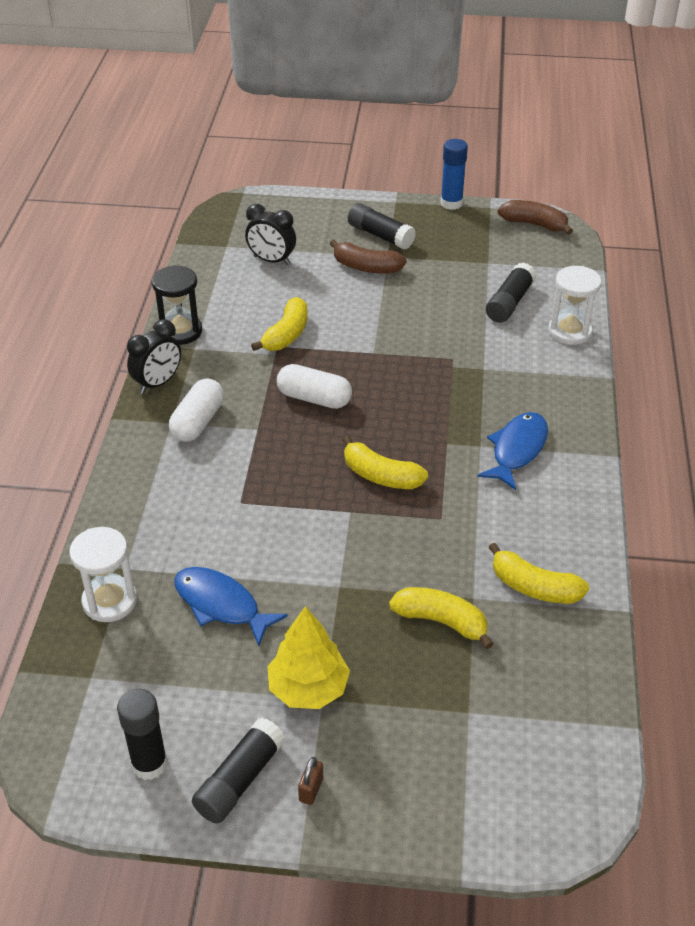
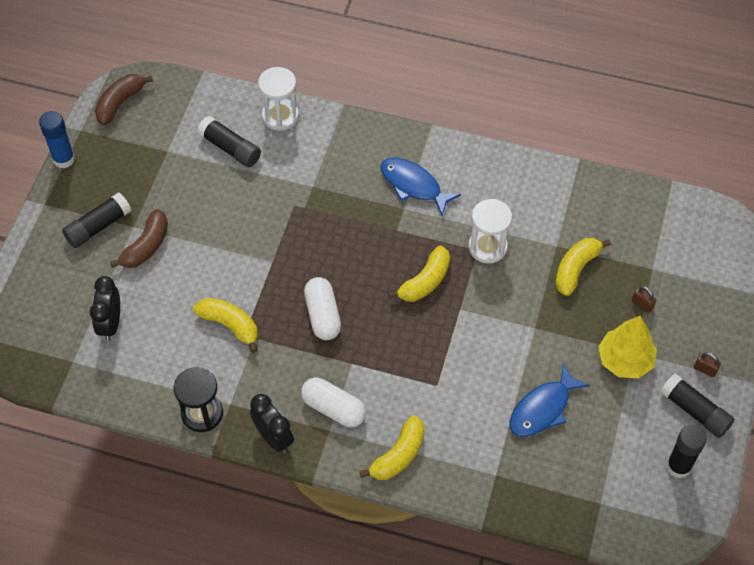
camera: 80 degrees left, 15 degrees up
(110, 601) = (529, 487): white hourglass -> white hourglass (487, 247)
(271, 260) = (110, 324): black clock -> black clock turned 150 degrees clockwise
(314, 398) = (323, 315): white capsule -> white capsule turned 45 degrees counterclockwise
(404, 702) = (642, 304): none -> brown padlock
(534, 587) = (552, 207): yellow banana -> yellow banana (398, 455)

